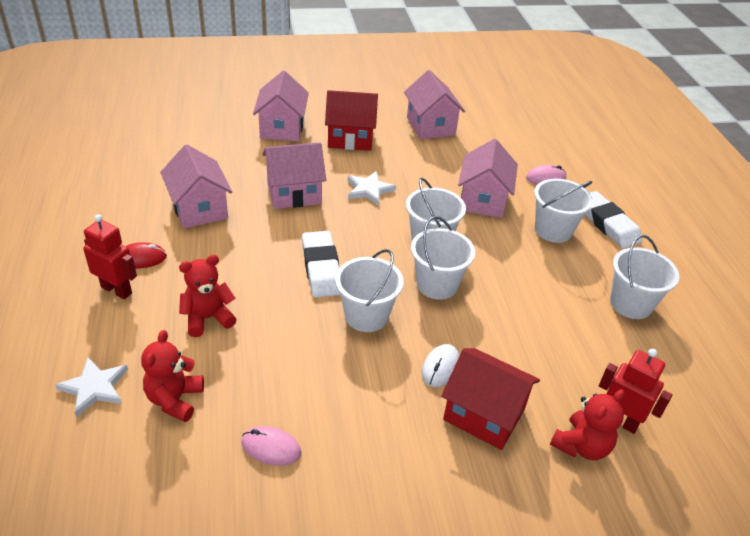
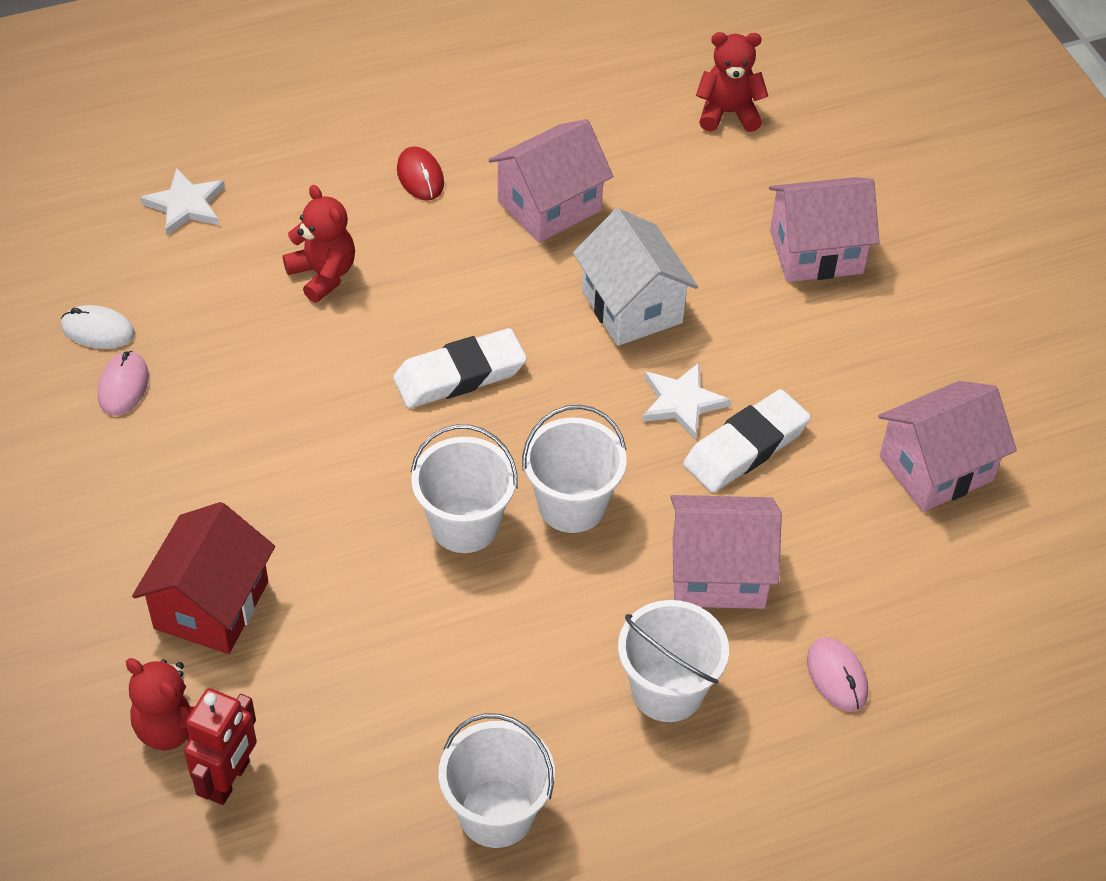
camera: 80 degrees right, 10 degrees up
(117, 290) = (352, 172): red robot -> none
(175, 399) = (181, 280): red teddy bear -> red teddy bear (728, 113)
(294, 193) = (632, 307): pink house -> white house
(350, 138) = (830, 351): red house -> none
(366, 316) = (371, 445): white bucket -> none
(440, 367) = (289, 546): white mouse -> white mouse (98, 330)
(607, 224) = (722, 785): white eraser -> white eraser (746, 447)

